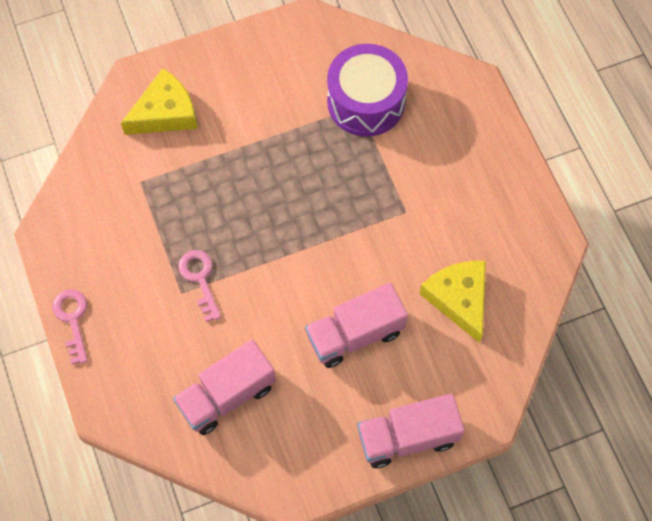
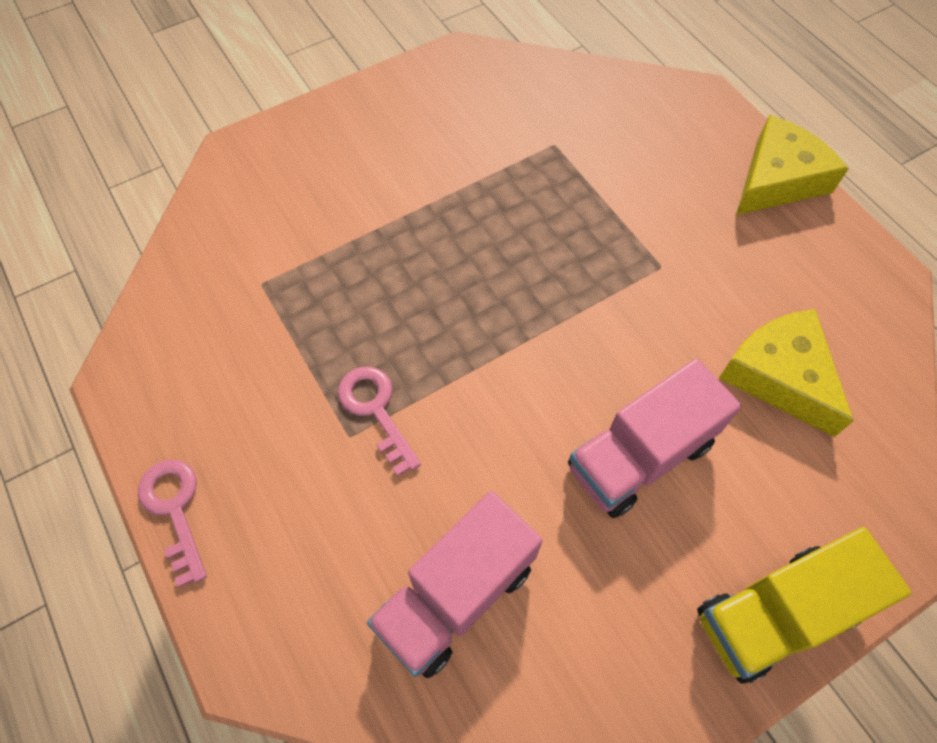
camera: 10 degrees left, 5 degrees down
(165, 112) = (285, 188): yellow cheese -> yellow cheese (778, 179)
(366, 102) = (563, 137): purple drum -> none
(407, 437) = (776, 614): pink truck -> yellow truck

